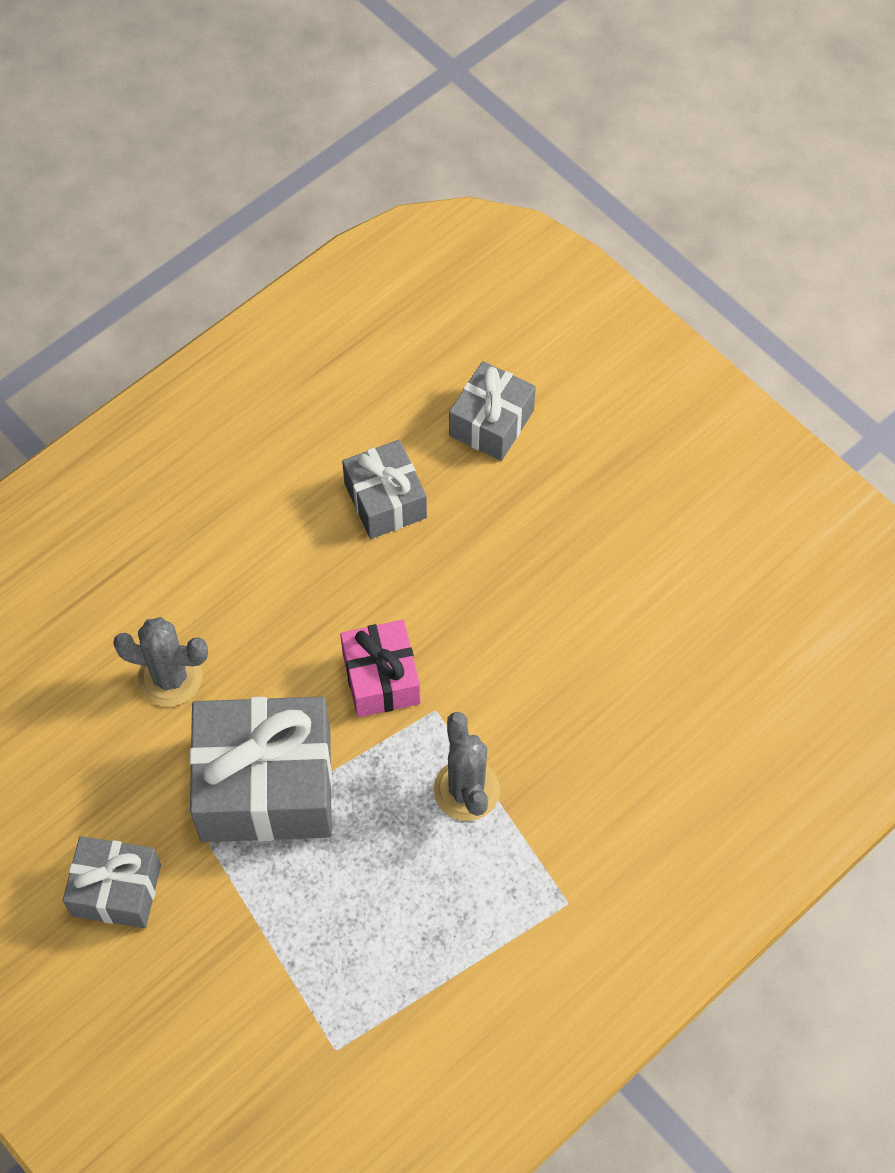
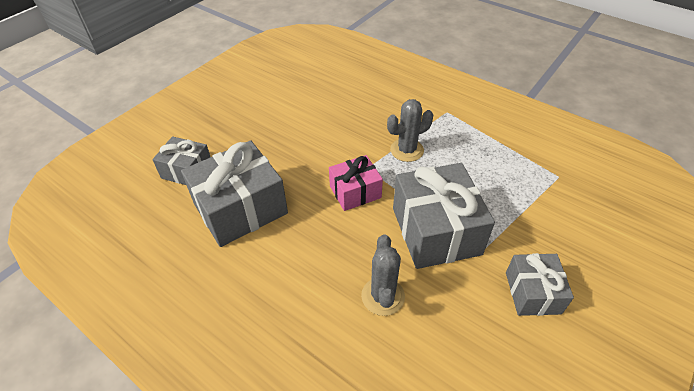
camera: 100 degrees left, 15 degrees down
(385, 500) = (240, 208): grey gift -> grey gift, size x1.74

